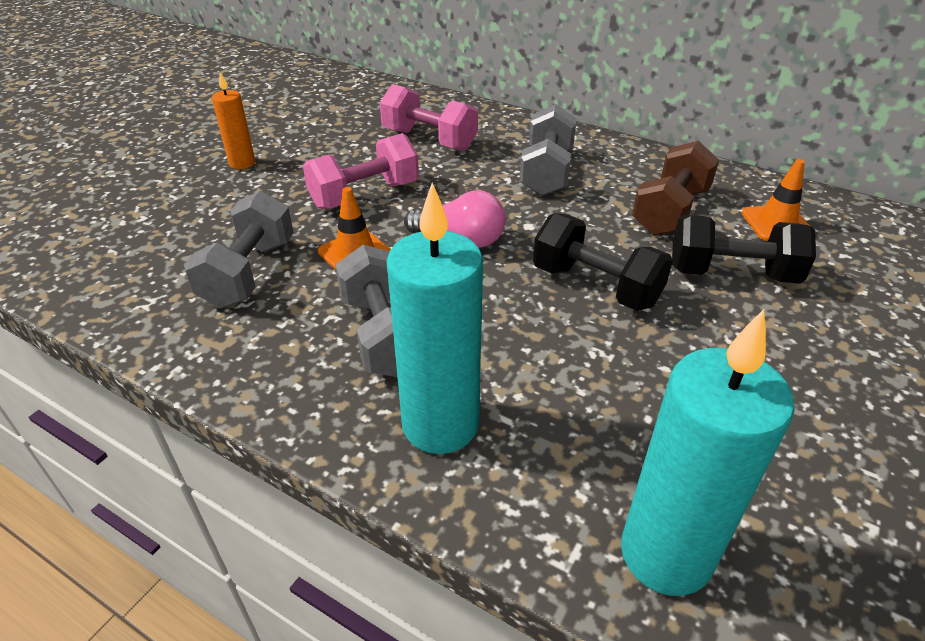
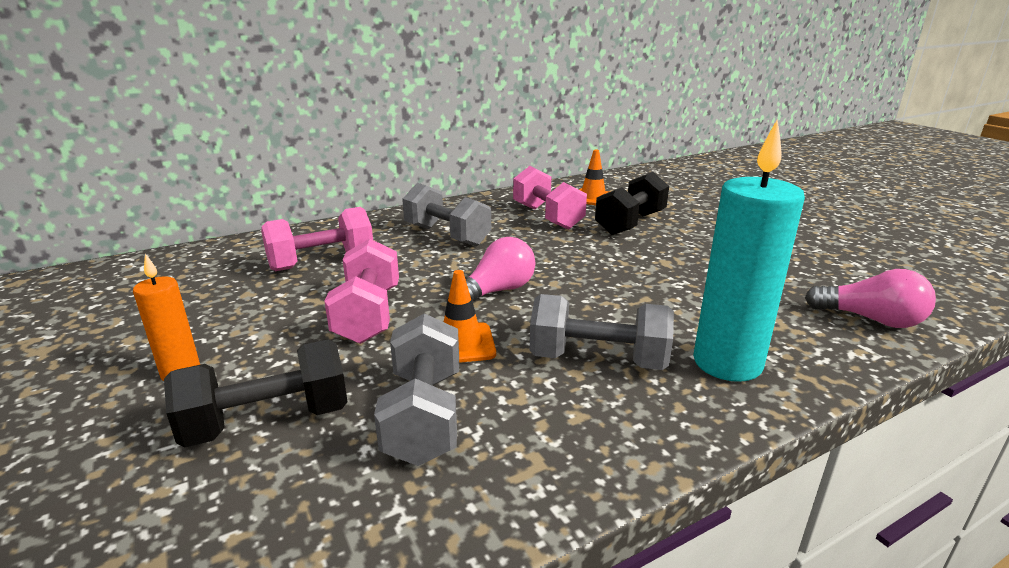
camera: 60 degrees left, 15 degrees down
(249, 273) = (424, 416): grey dumbbell -> grey dumbbell turned 45 degrees clockwise
(595, 286) = (607, 262): black dumbbell -> black dumbbell (268, 422)
(666, 554) = (870, 319): turquoise candle -> pink light bulb
(670, 211) = (547, 217): brown dumbbell -> pink dumbbell

